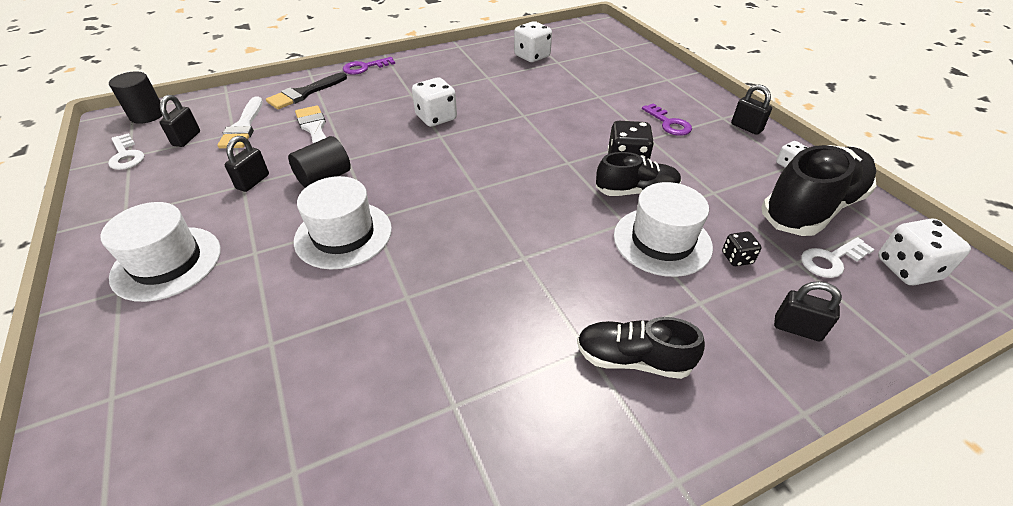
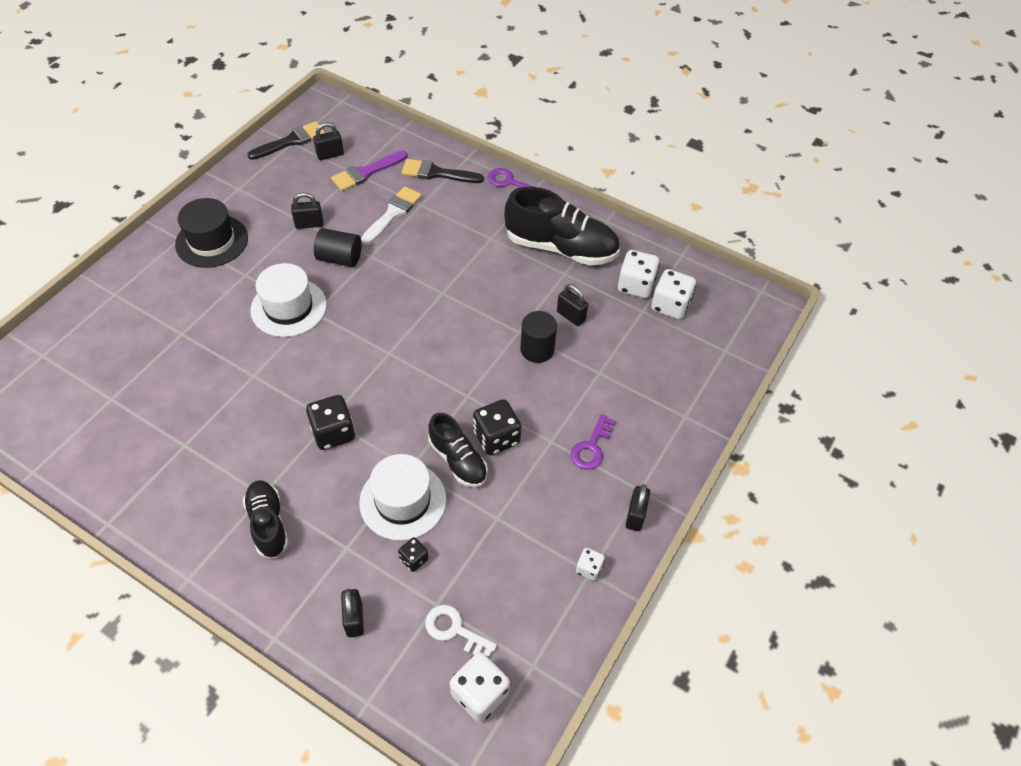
camera: 55 degrees right, 10 degrees up
(126, 155) = (291, 141): white key -> black brush
(147, 115) = (341, 113): black cylinder -> black cylinder (537, 349)
(167, 263) = (212, 241): white hat -> black hat
(243, 127) = (366, 172): white brush -> purple brush
(436, 118) = (466, 275): white dice -> white dice (670, 305)
(532, 89) = (571, 316): none -> black padlock
(543, 260) = (333, 433): none -> black dice
(811, 208) = (524, 602): black shoe -> black shoe (561, 247)

